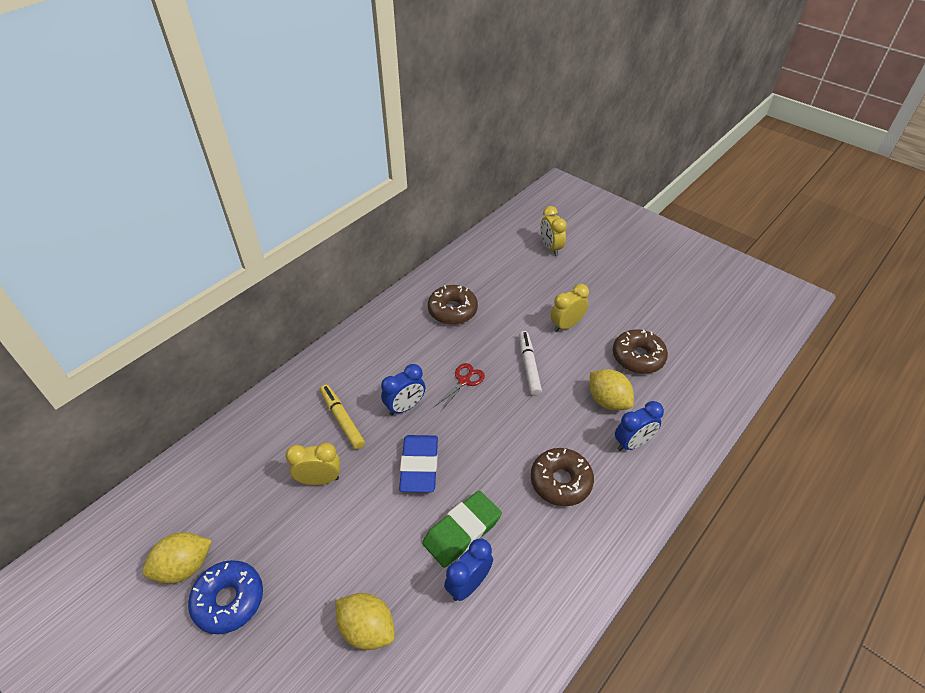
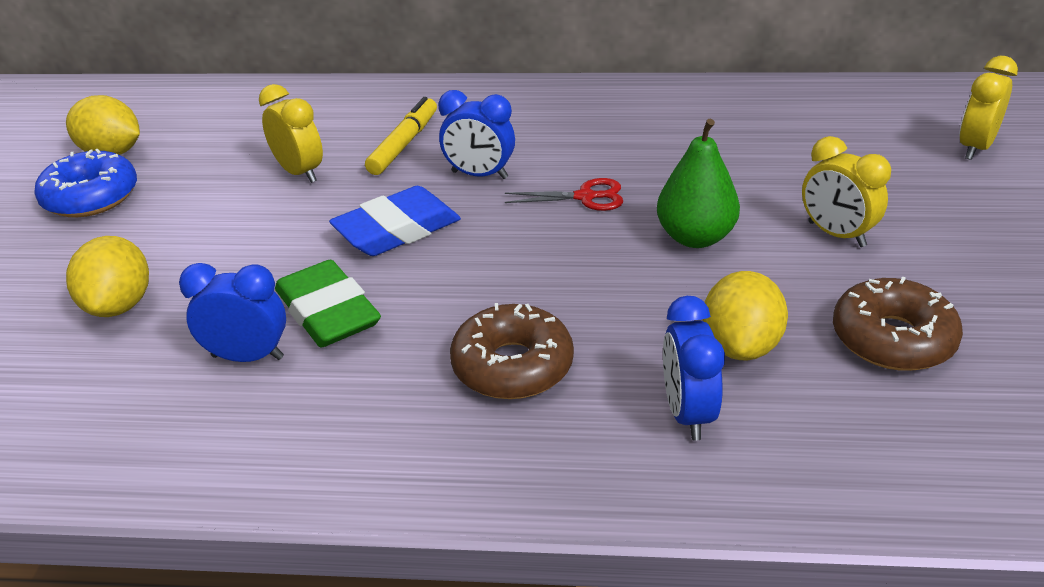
camera: 55 degrees right, 10 degrees down
(452, 310) = (698, 130): brown donut -> none
(462, 531) = (328, 312): green eraser -> green eraser turned 45 degrees clockwise
(529, 366) = (695, 237): white marker -> green pear
(566, 325) = (836, 234): yellow clock -> yellow clock turned 150 degrees counterclockwise
(632, 443) = (687, 413): blue clock -> blue clock turned 60 degrees clockwise

